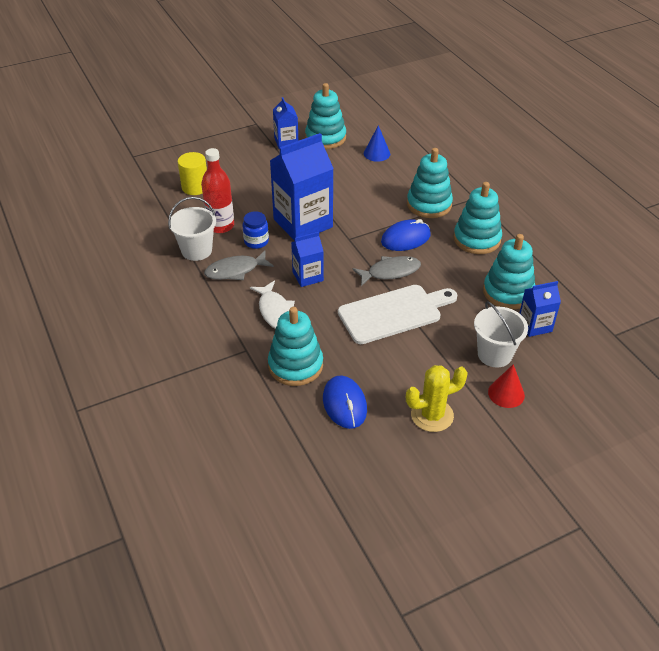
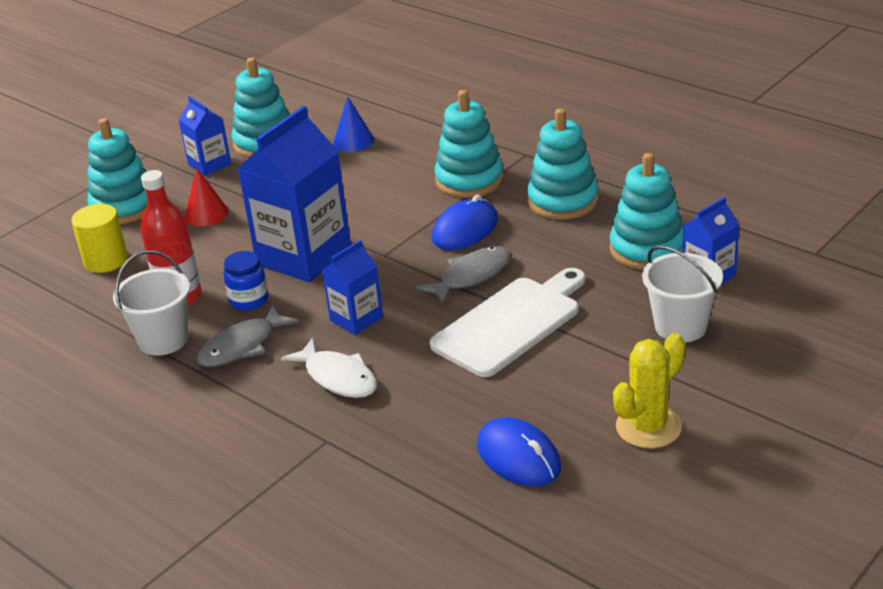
camera: 20 degrees left, 10 degrees down
(295, 365) = (414, 434): turquoise stacking toy -> turquoise stacking toy (124, 206)
(506, 393) = (727, 366): red cone -> red cone (206, 214)

